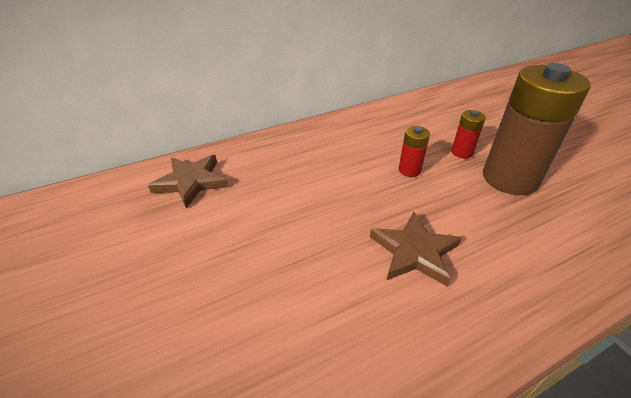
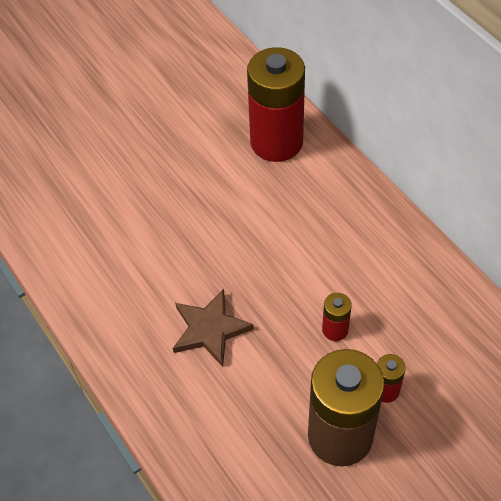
camera: 85 degrees right, 15 degrees up
(191, 182) = (276, 142): brown star -> red battery

